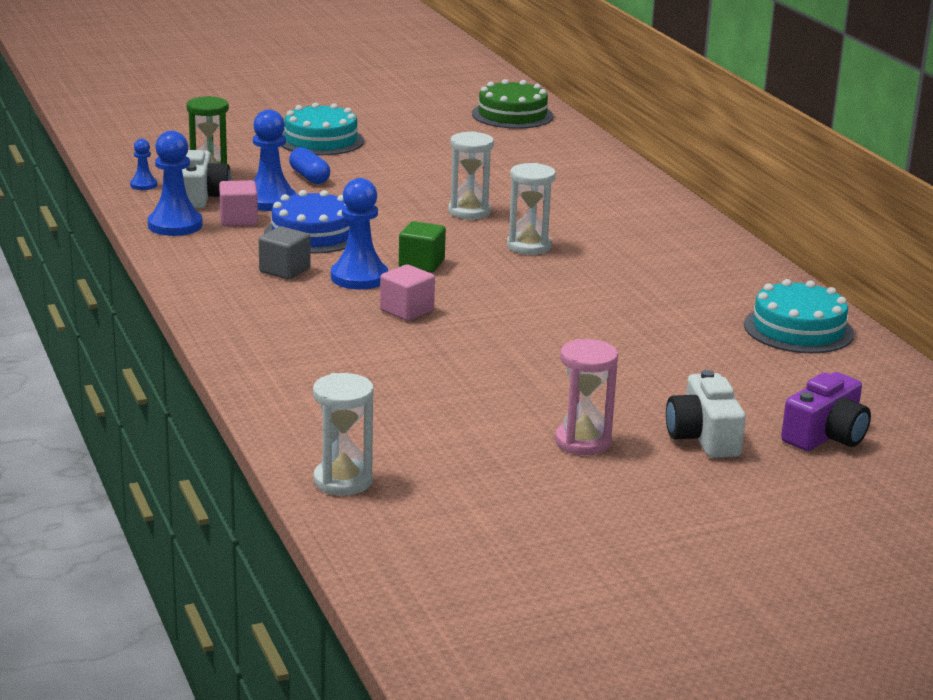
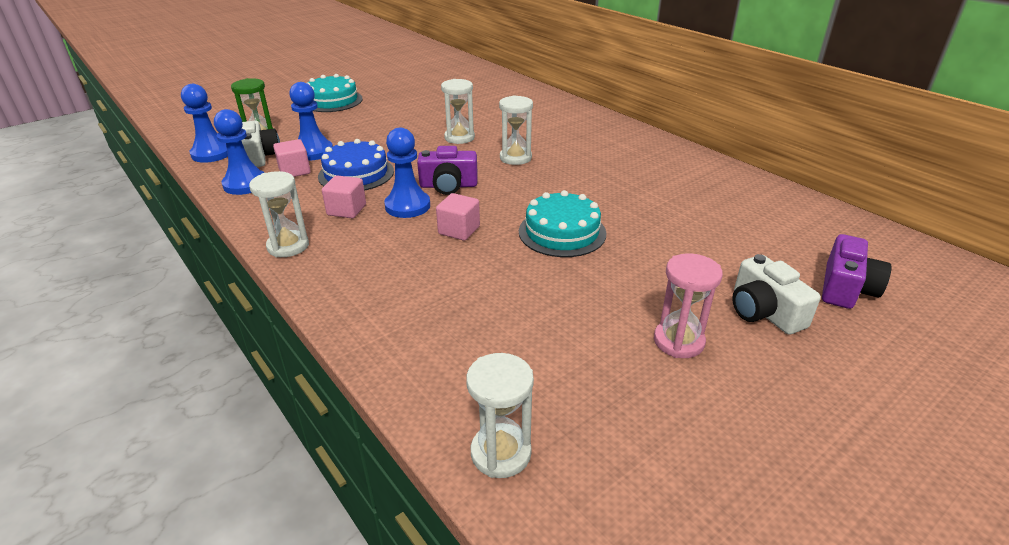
camera: 15 degrees left, 10 degrees up
(143, 185) = (212, 154): blue pawn -> blue pawn, size x1.92
(204, 294) = (288, 246): none -> white hourglass
(284, 270) = (346, 210): grey cube -> pink cube
(309, 177) = (335, 128): blue capsule -> none
(421, 264) = (448, 186): green cube -> purple camera
(512, 115) = (448, 67): green cake -> none
(798, 329) = (740, 192): turquoise cake -> turquoise cake (562, 232)

